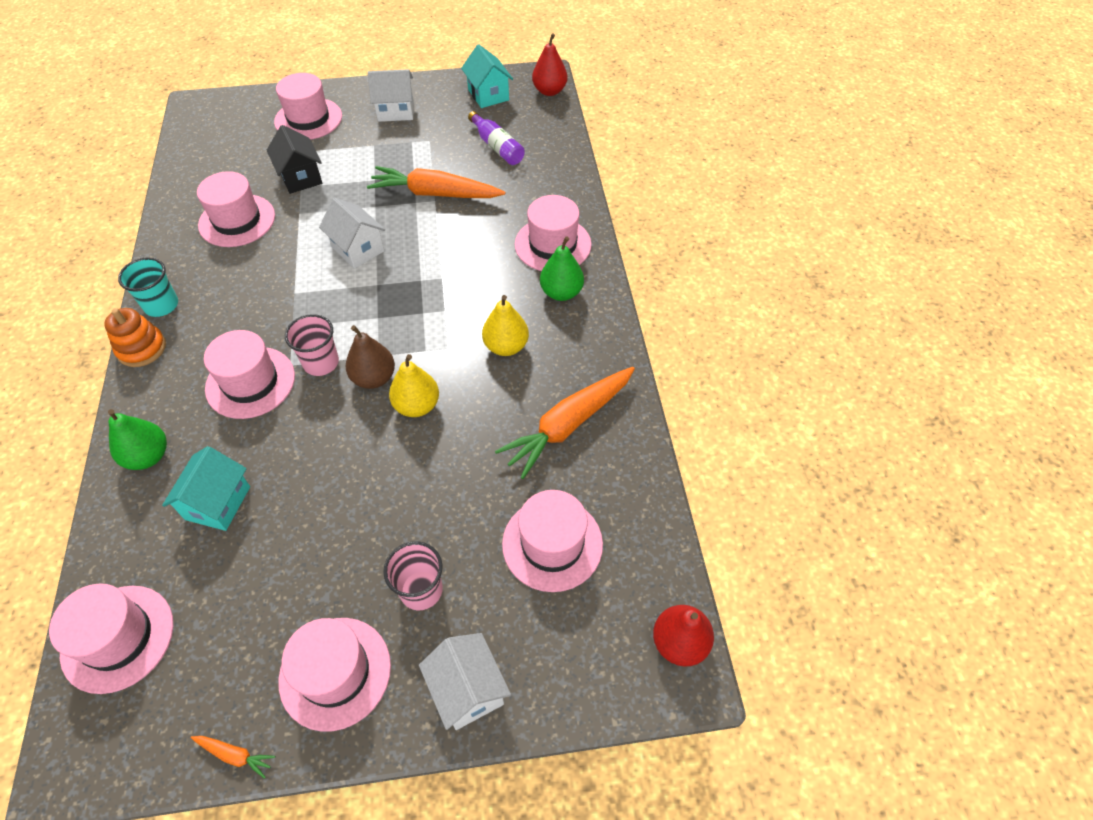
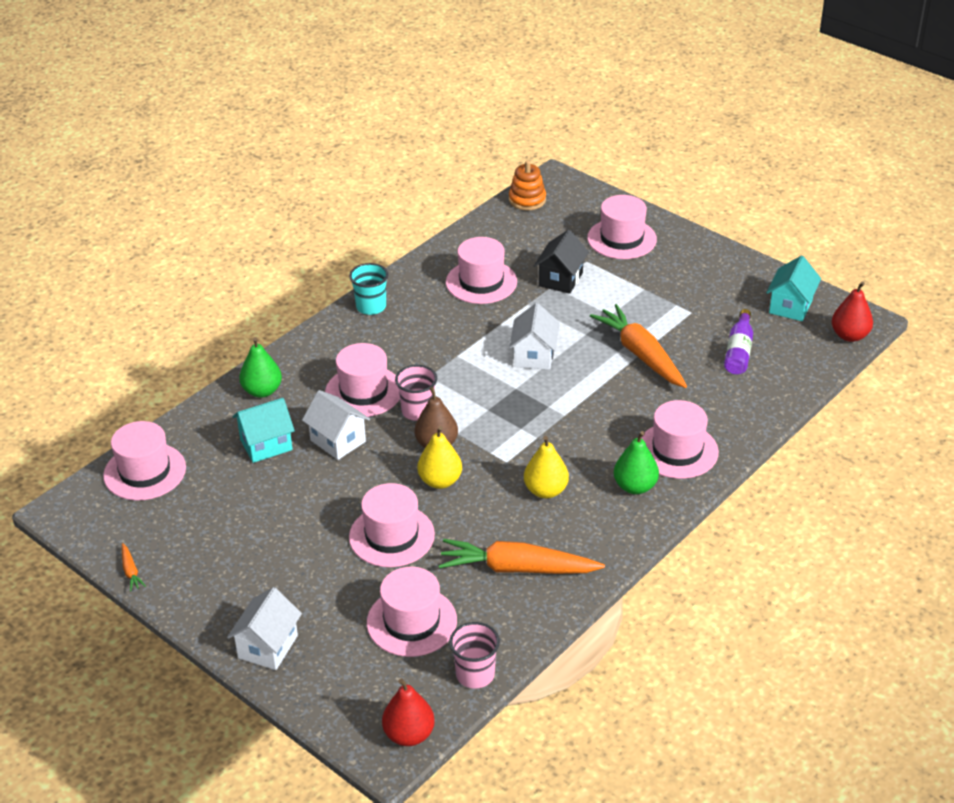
camera: 50 degrees right, 15 degrees down
(142, 348) = (330, 326): orange stacking toy -> orange stacking toy (527, 200)
(335, 672) = (217, 578): pink hat -> pink hat (391, 536)
(396, 111) = (696, 273): white house -> white house (338, 441)
(421, 590) = (309, 579): pink cup -> pink cup (475, 674)

